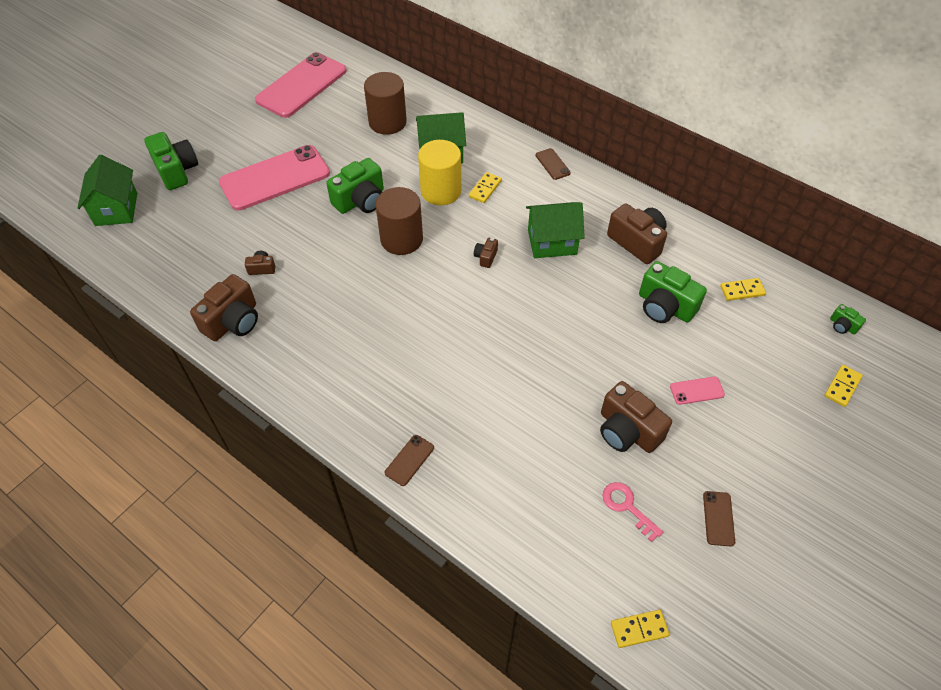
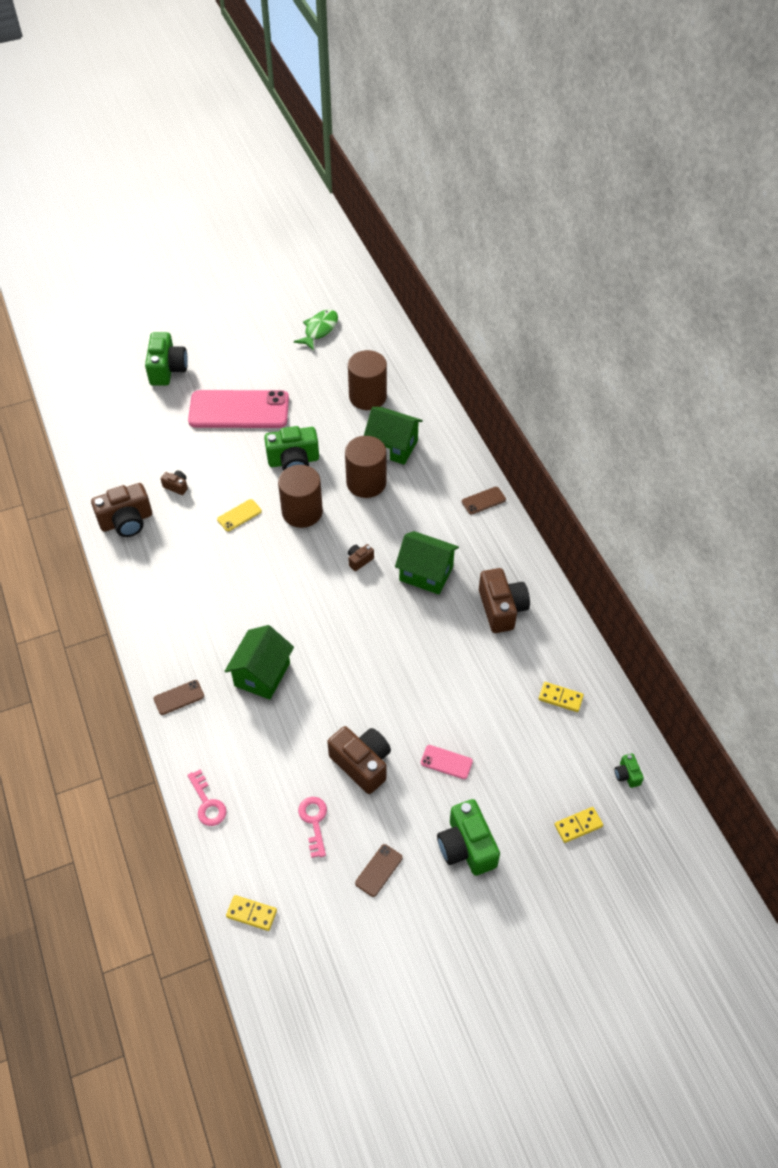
camera: 30 degrees right, 0 degrees up
(116, 209) = (102, 384): green house -> green house (262, 674)
(301, 85) = (319, 330): pink phone -> green fish
(344, 267) = (239, 515): none -> yellow phone
(441, 191) = (366, 482): yellow cylinder -> brown cylinder
(485, 189) = (405, 498): yellow domino -> none
(514, 546) = (207, 803): none -> pink key
(552, 164) = (483, 500): brown phone -> brown phone turned 60 degrees clockwise
(627, 431) = (362, 764): brown camera -> brown camera turned 150 degrees clockwise
(665, 306) = (478, 678): green camera -> green camera (466, 847)

